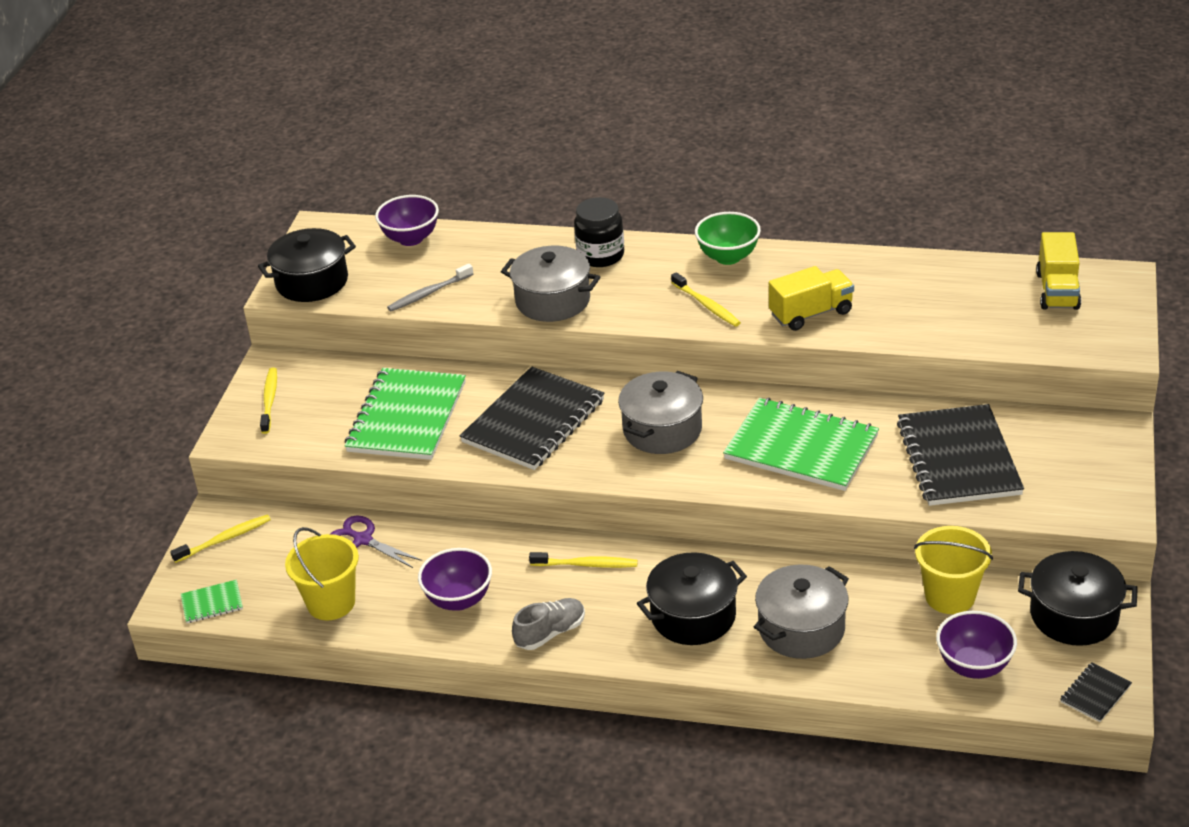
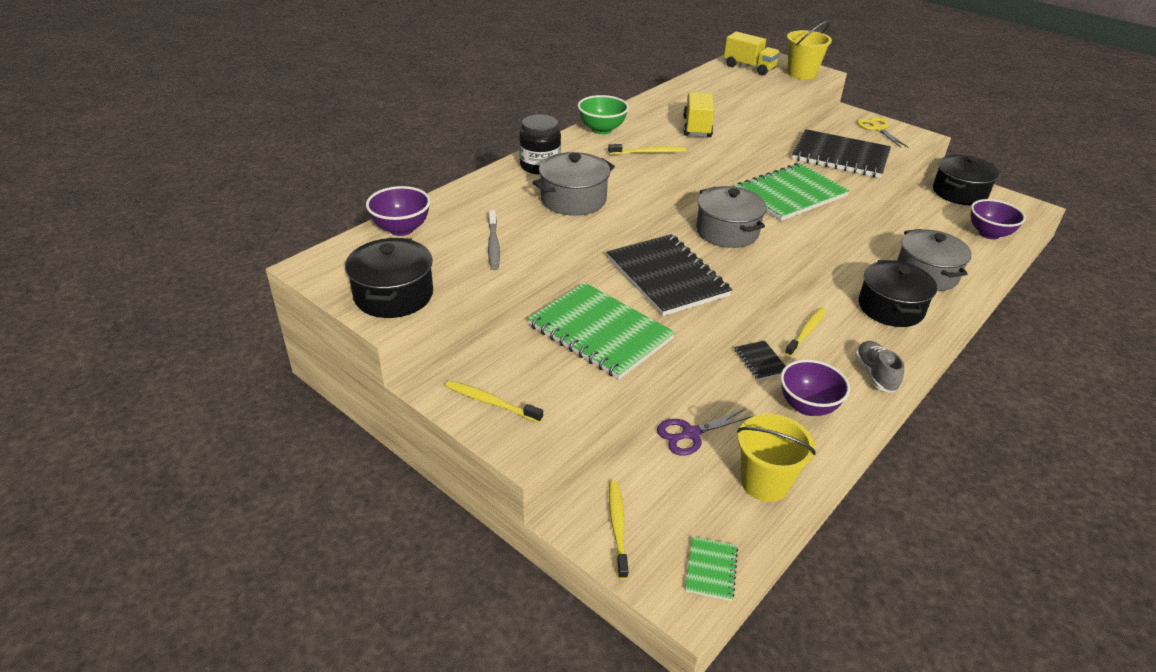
camera: 65 degrees left, 0 degrees up
(950, 596) = (923, 219): yellow bucket -> yellow bucket (801, 74)
(1094, 468) = (877, 129): none -> yellow scissors
(1095, 694) = (1027, 210): black notebook -> black notebook (760, 361)

